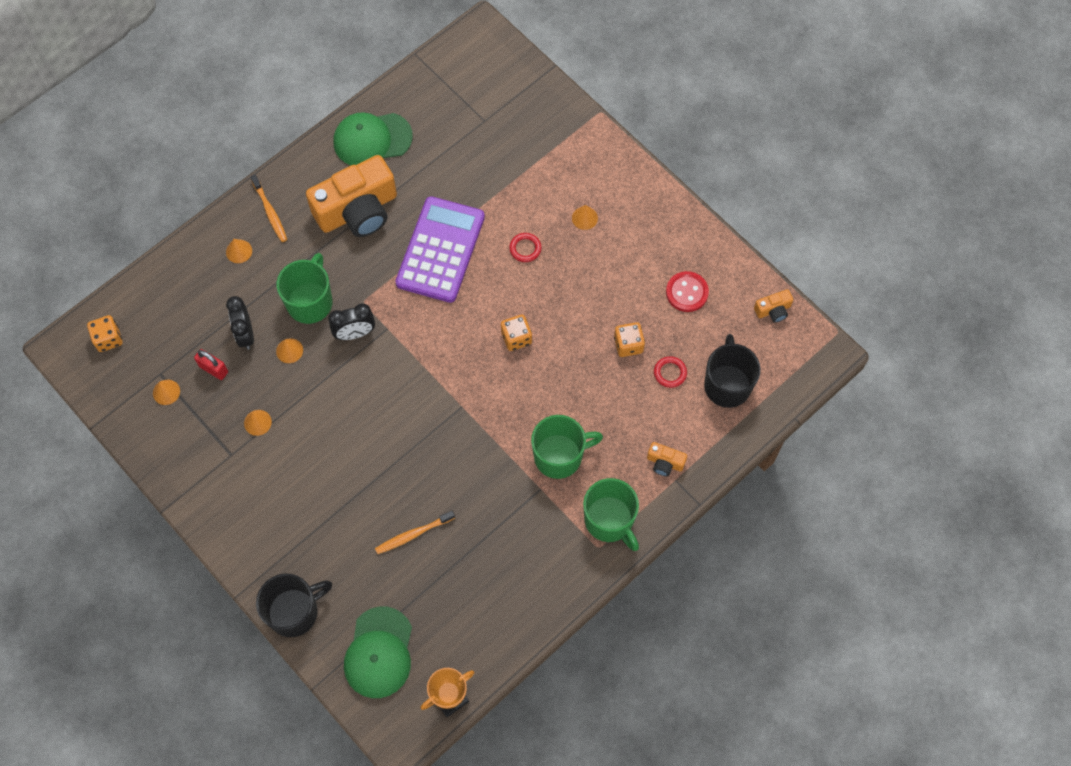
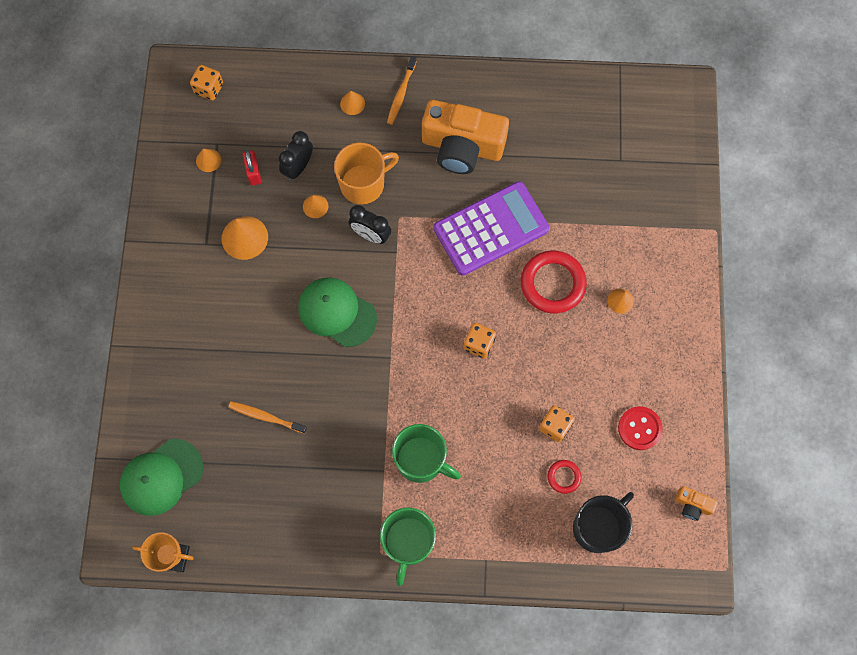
camera: 45 degrees right, 5 degrees up
(257, 422) = (244, 237): orange cone -> orange cone, size x1.80
(294, 612) = (137, 393): black mug -> none
(310, 302) = (363, 184): green mug -> orange mug
(372, 139) = (524, 103): green cap -> green cap (337, 312)
(525, 248) = (552, 283): red ring -> red ring, size x2.04
(665, 462) = (491, 540): orange camera -> none

